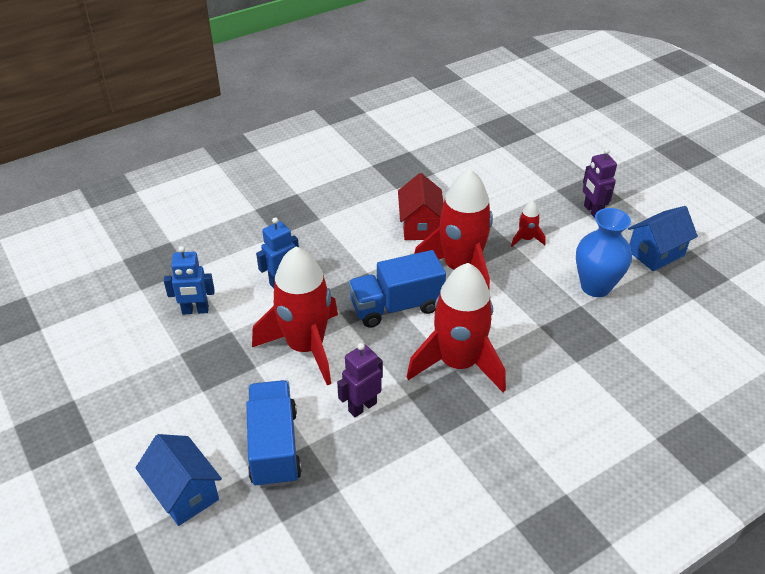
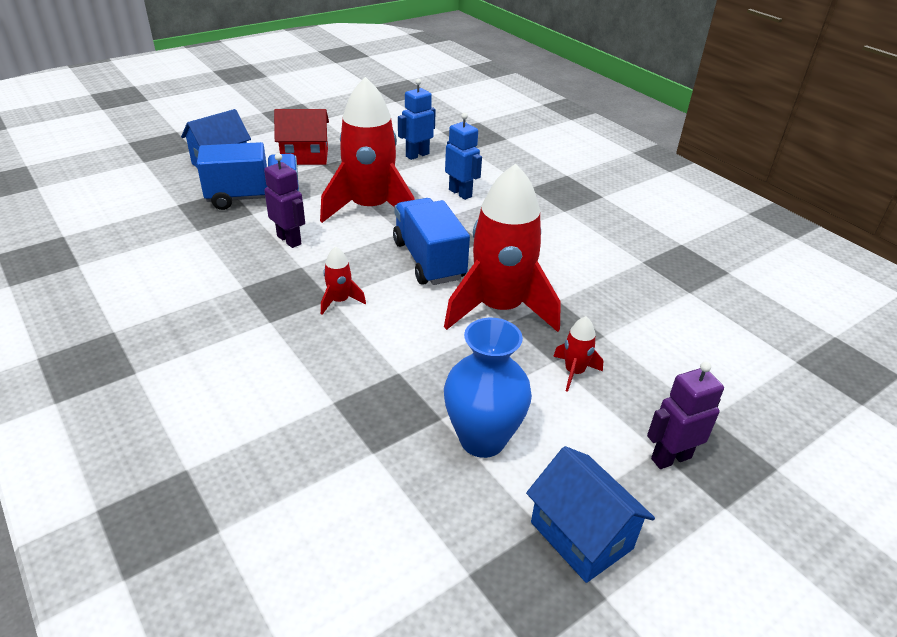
camera: 85 degrees right, 5 degrees down
(195, 310) = (417, 155): blue robot -> blue robot turned 60 degrees clockwise
(420, 226) = (573, 278): red house -> red house (305, 156)
(458, 363) = (340, 301): red rocket -> red rocket, size x0.41

